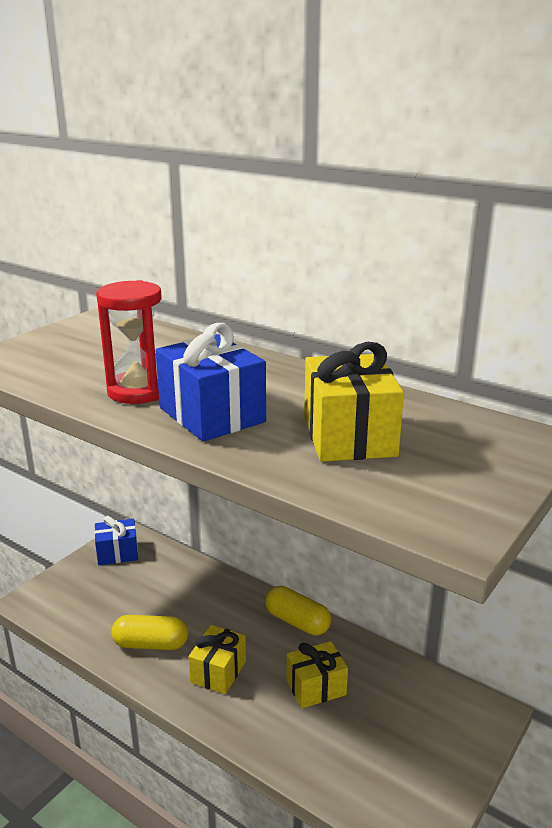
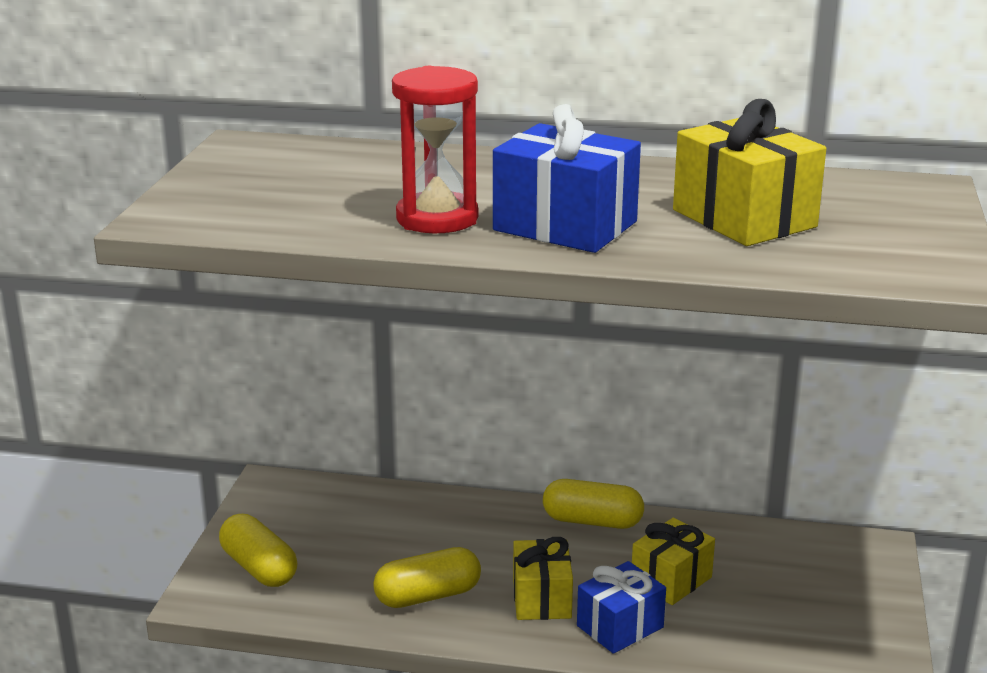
camera: 25 degrees left, 0 degrees up
(73, 591) = (259, 568): none -> yellow capsule
(117, 553) = (279, 508): blue gift -> blue gift (620, 626)

